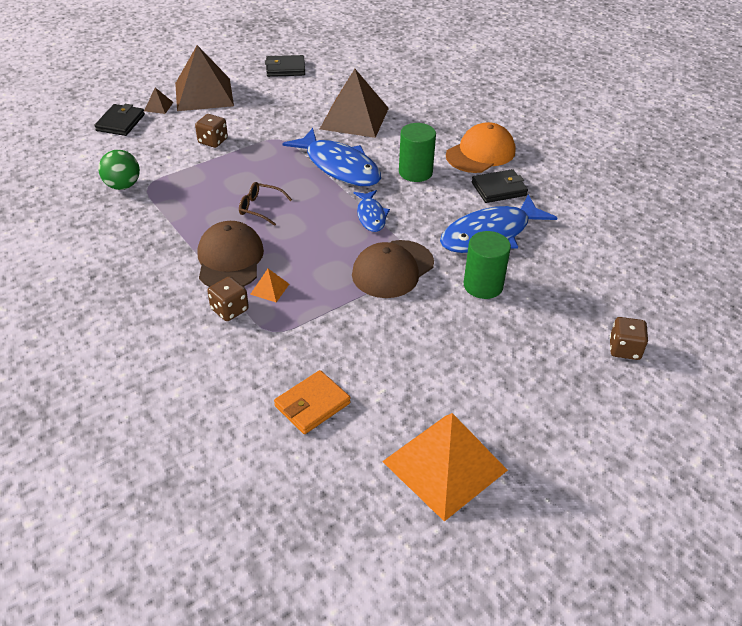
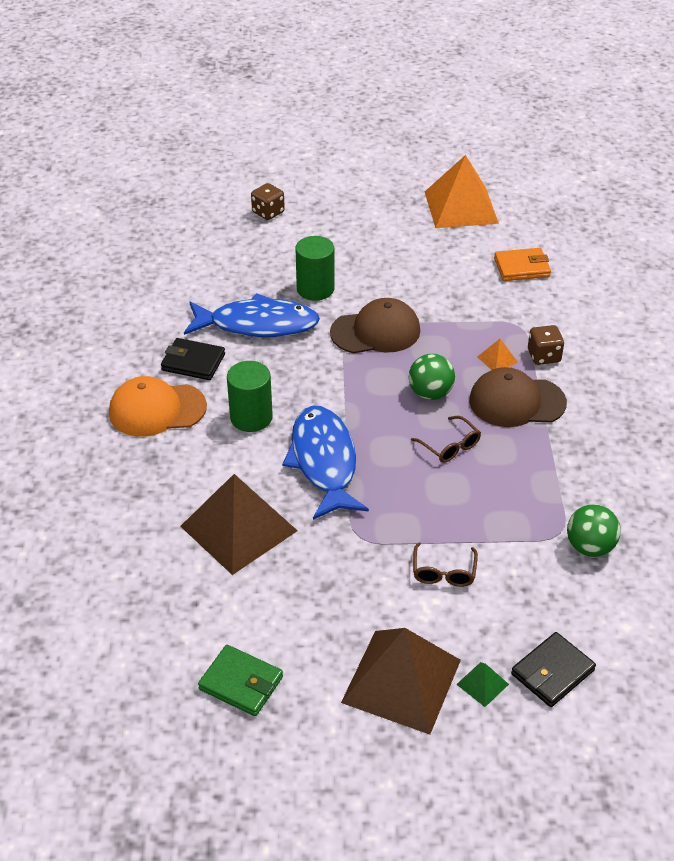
camera: 145 degrees left, 0 degrees up
(158, 106) = (482, 684): brown pyramid -> green pyramid
(213, 141) = (443, 572): brown dice -> brown glasses
(230, 259) = (516, 402): brown cap -> brown cap turned 60 degrees clockwise
(285, 69) = (241, 683): black wallet -> green wallet
(304, 238) = (430, 393): none -> green ball
(371, 216) = (346, 389): blue fish -> none

